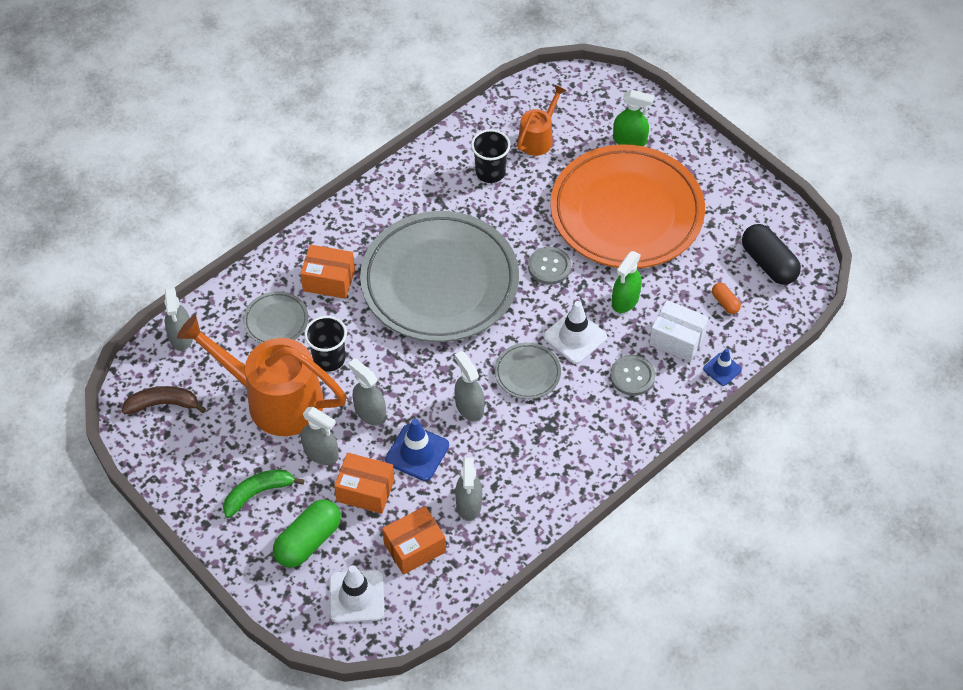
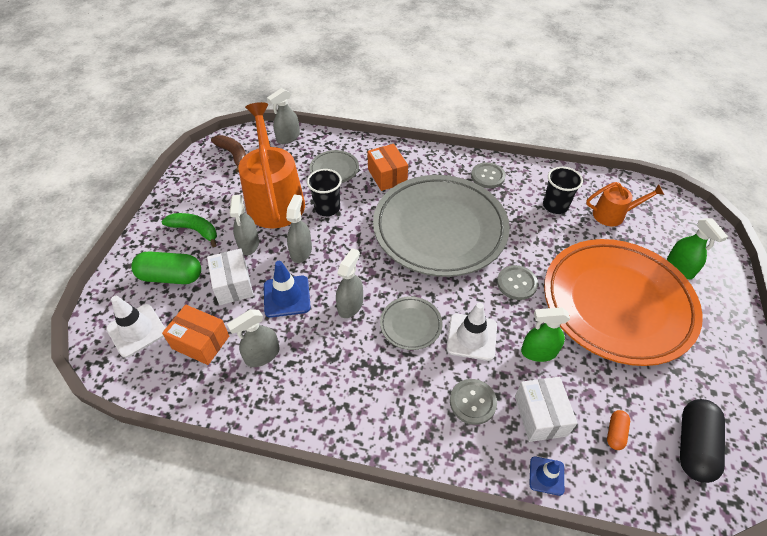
camera: 55 degrees right, 5 degrees down
(365, 491) = (233, 285): orange box -> white box
(406, 197) = (487, 176): none -> grey button

